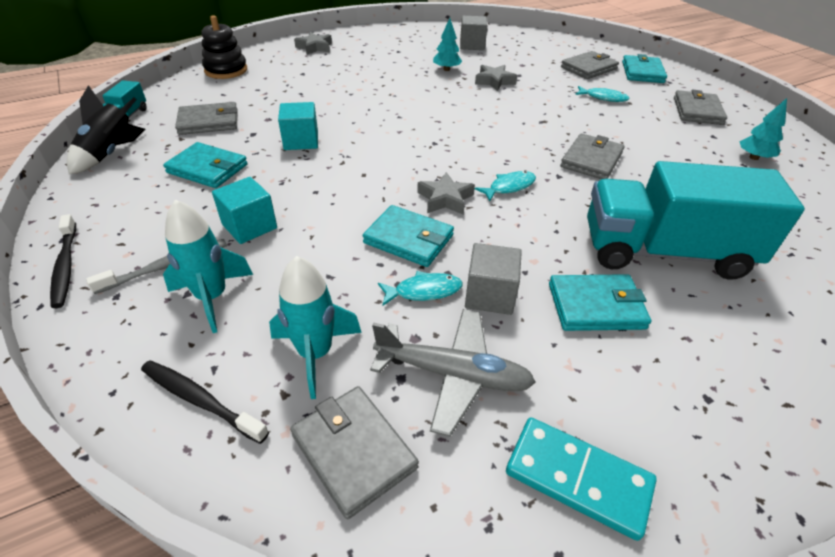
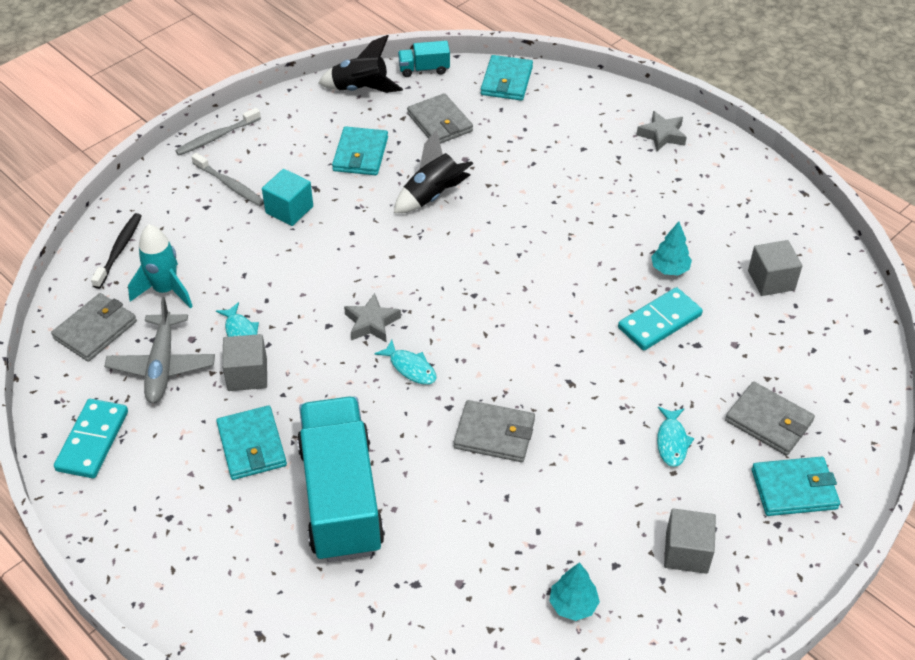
camera: 75 degrees right, 5 degrees up
(66, 266) = (217, 137): black toothbrush -> grey toothbrush
(212, 298) = (205, 221): turquoise rocket -> none
(226, 70) = (556, 90): black stacking toy -> none
(301, 141) = (432, 196): turquoise cube -> black rocket
(408, 239) = (303, 310): turquoise wallet -> turquoise wallet (506, 81)
(494, 81) = (659, 322): grey star -> turquoise domino
(697, 111) = (686, 552): grey wallet -> grey cube

